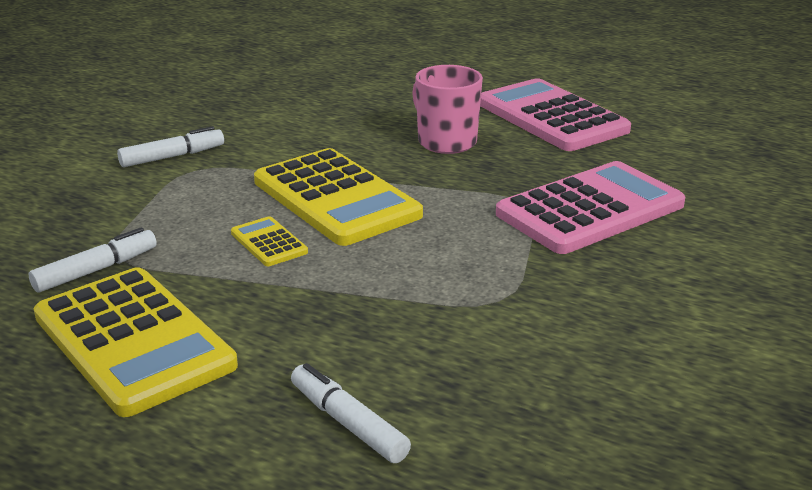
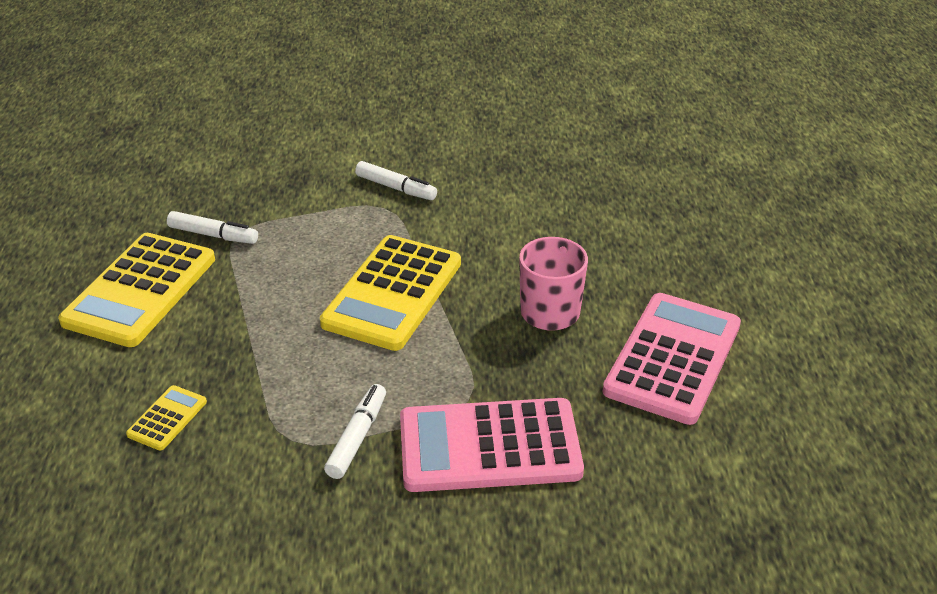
camera: 60 degrees right, 10 degrees up
(269, 242) = (300, 290): yellow calculator -> yellow calculator (167, 418)
(348, 423) = (94, 422): white marker -> white marker (357, 437)
(590, 209) = (489, 446): pink calculator -> pink calculator turned 150 degrees clockwise

